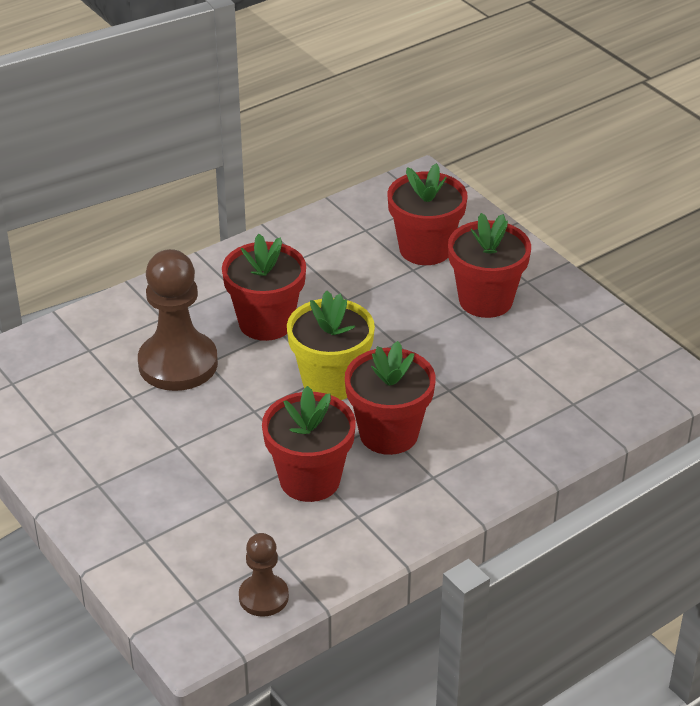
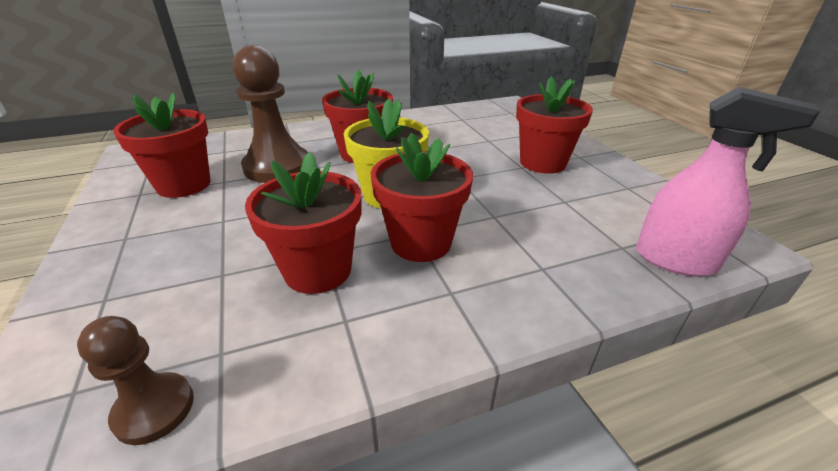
camera: 15 degrees right, 5 degrees down
(425, 249) = (501, 132): red flower pot -> red flower pot (184, 185)
(618, 409) = (675, 260): none -> pink spray bottle

